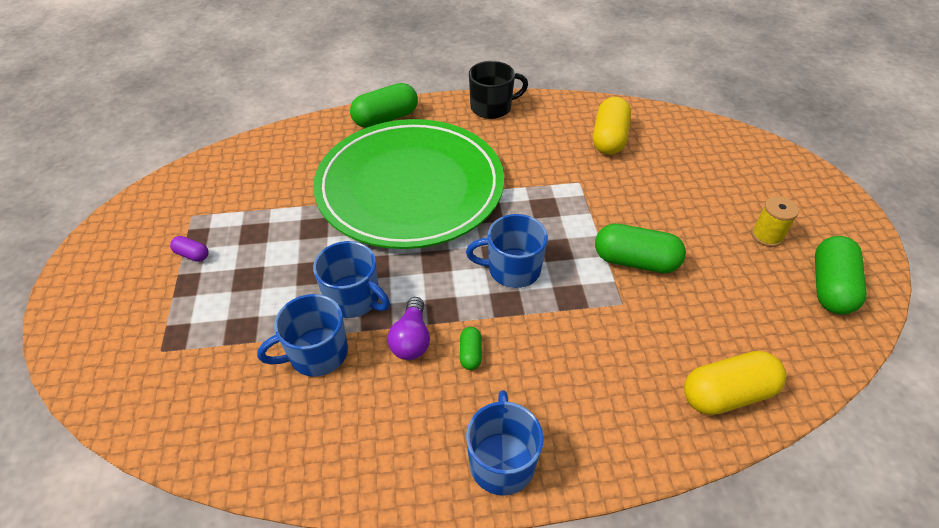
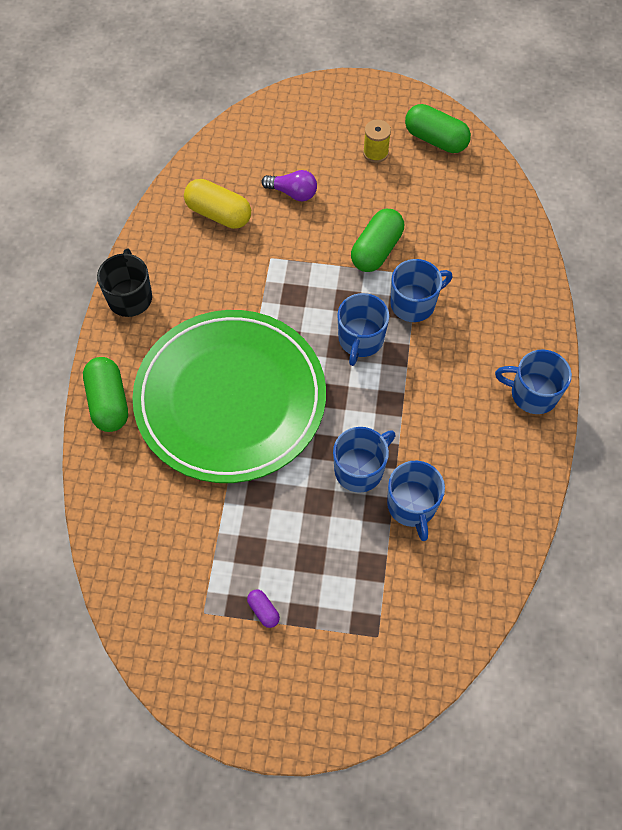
camera: 75 degrees left, 15 degrees up
(192, 255) = (263, 610): purple capsule -> purple capsule turned 75 degrees counterclockwise
(411, 339) = (414, 431): purple light bulb -> purple light bulb (293, 193)
(470, 354) = (438, 392): green capsule -> none
(581, 308) = (414, 303): none -> blue mug
(727, 394) = (509, 242): yellow capsule -> none

